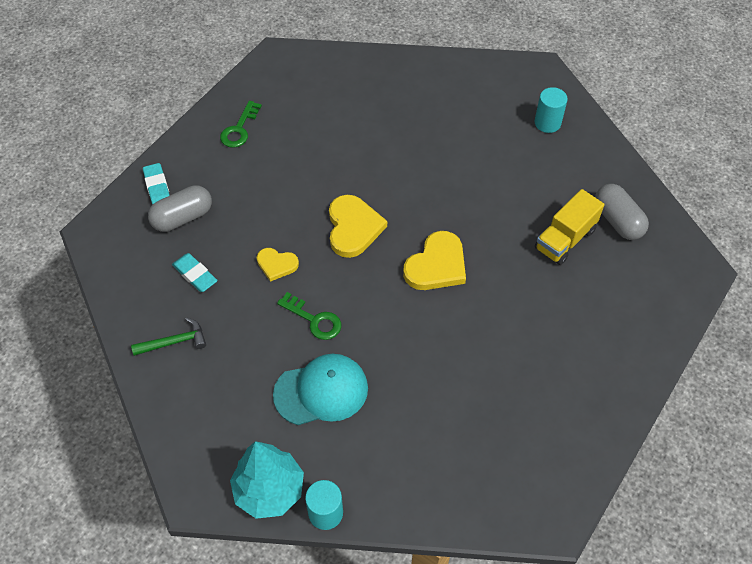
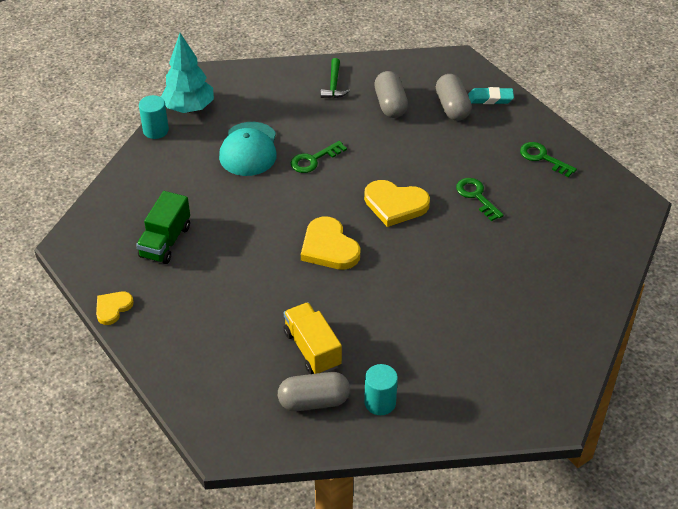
camera: 110 degrees right, 10 degrees down
(195, 275) = (390, 104): turquoise eraser -> grey capsule
(276, 264) = (378, 150): yellow heart -> yellow heart (113, 308)
(315, 167) = (476, 196): none -> green key
(500, 418) = (165, 241): none -> green truck
(547, 123) = (469, 393): turquoise cylinder -> turquoise cylinder (380, 402)

